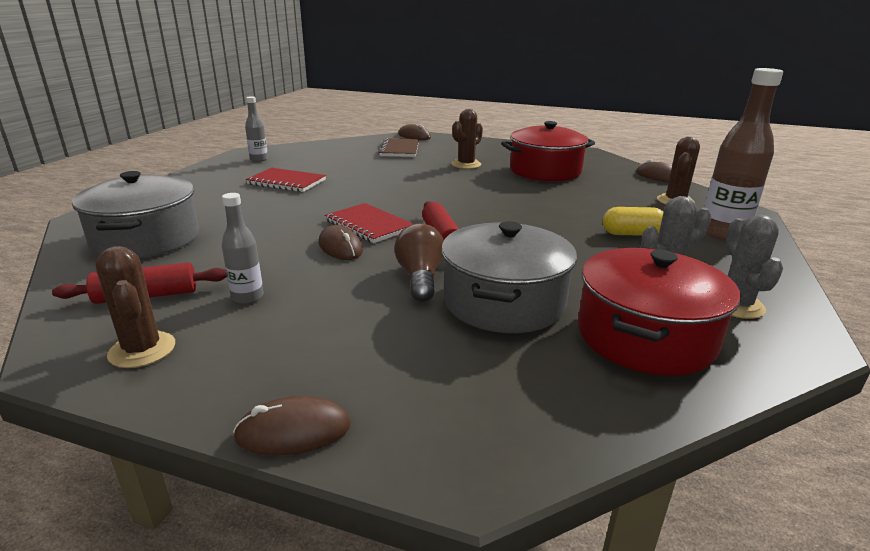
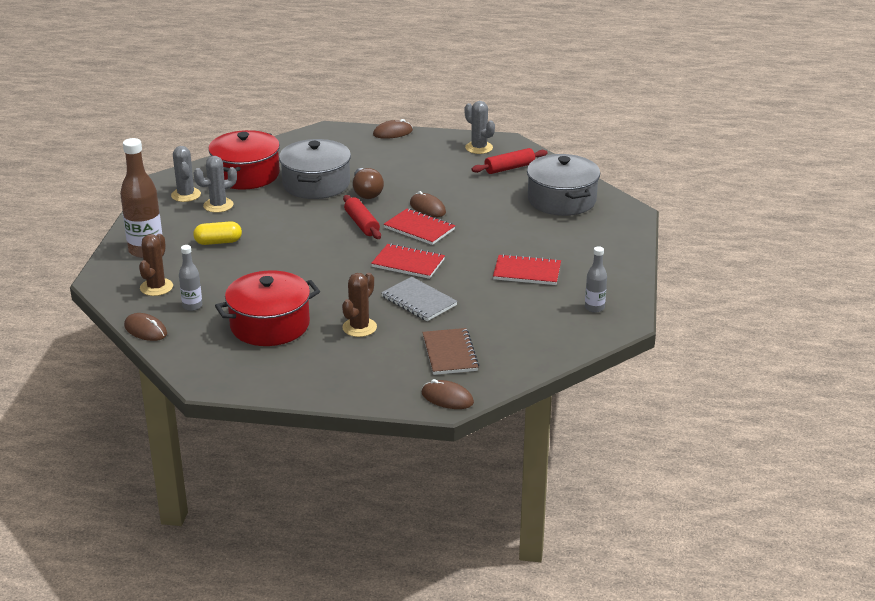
camera: 170 degrees right, 5 degrees up
(142, 350) = (479, 148): brown cactus -> grey cactus
(247, 297) = (456, 172): grey bottle -> grey bottle (192, 306)
(402, 197) = (408, 263): none -> red notebook
(406, 173) = (419, 301): none -> grey notebook

